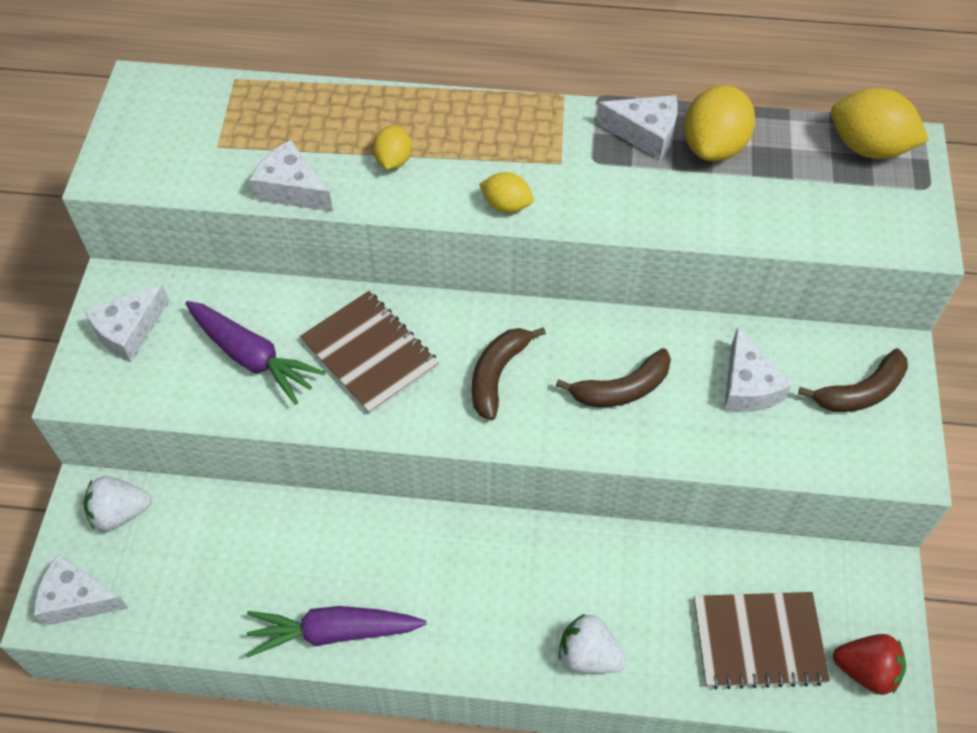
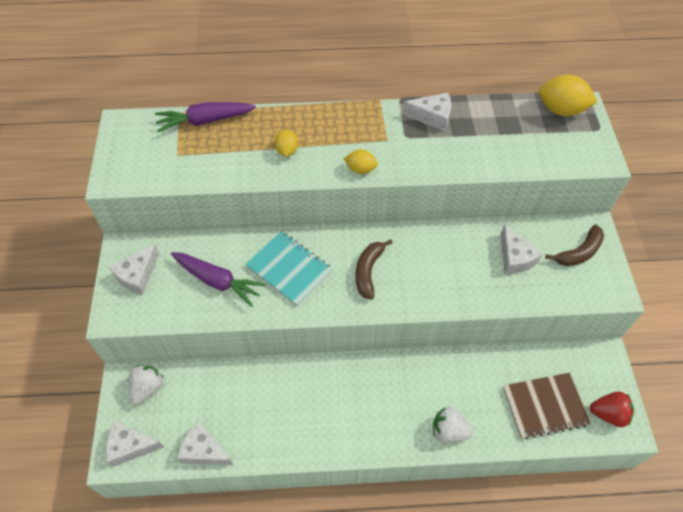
camera: 10 degrees left, 0 degrees up
(120, 513) = (147, 388): white strawberry -> white strawberry turned 135 degrees clockwise
(292, 189) = (228, 175): white cheese -> white cheese (204, 450)
(333, 632) = (294, 441): purple carrot -> purple carrot (205, 121)
(369, 354) = (289, 269): brown notebook -> turquoise notebook
(622, 389) = (443, 269): brown banana -> none
(714, 147) = (473, 120): yellow lemon -> none

